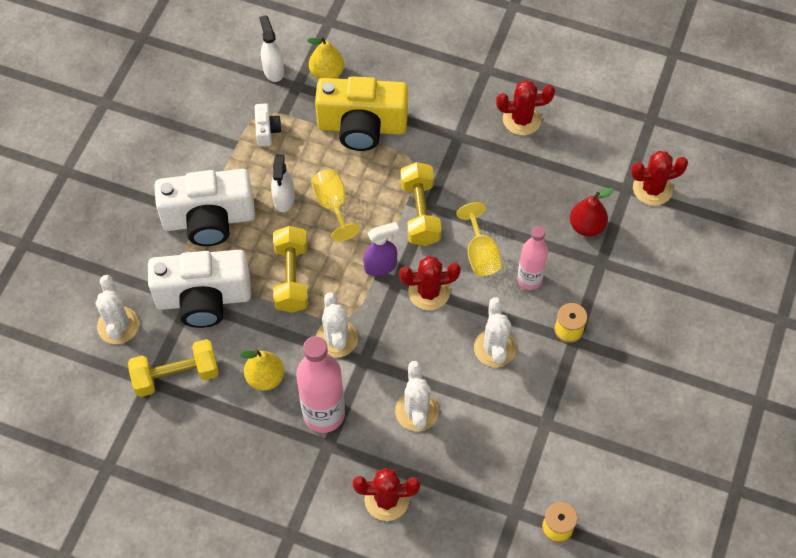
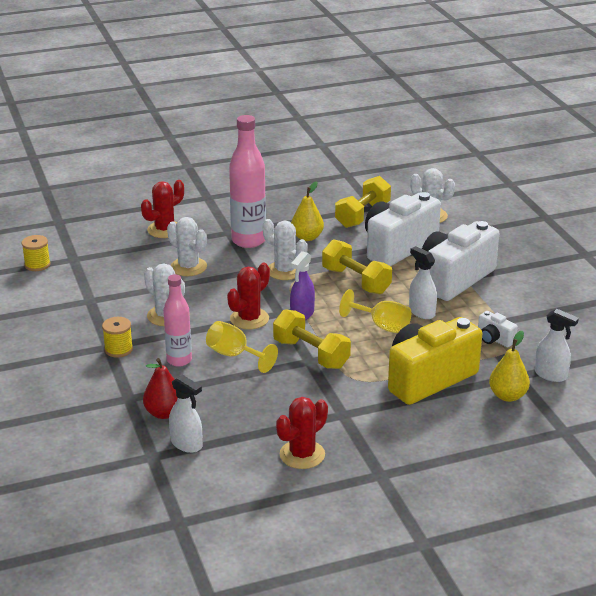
camera: 140 degrees right, 30 degrees down
(594, 183) = (186, 444): none -> white spray bottle
(652, 189) = (127, 468): red cactus -> none

